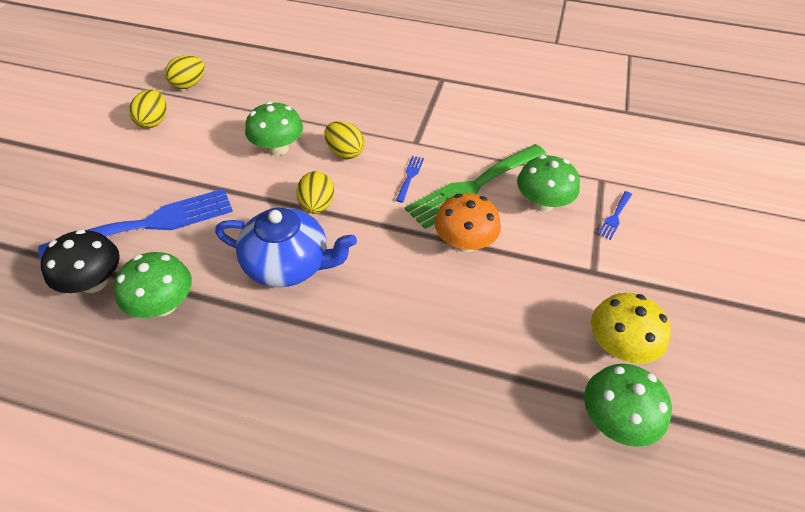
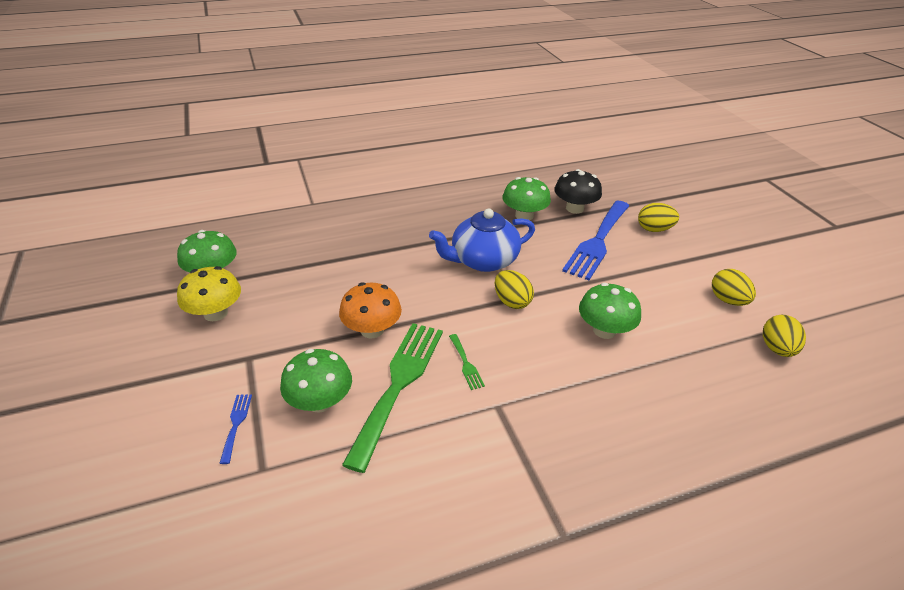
camera: 145 degrees right, 10 degrees down
(345, 152) = (547, 357): yellow egg -> yellow egg (654, 229)
(410, 176) = (466, 364): blue fork -> green fork

